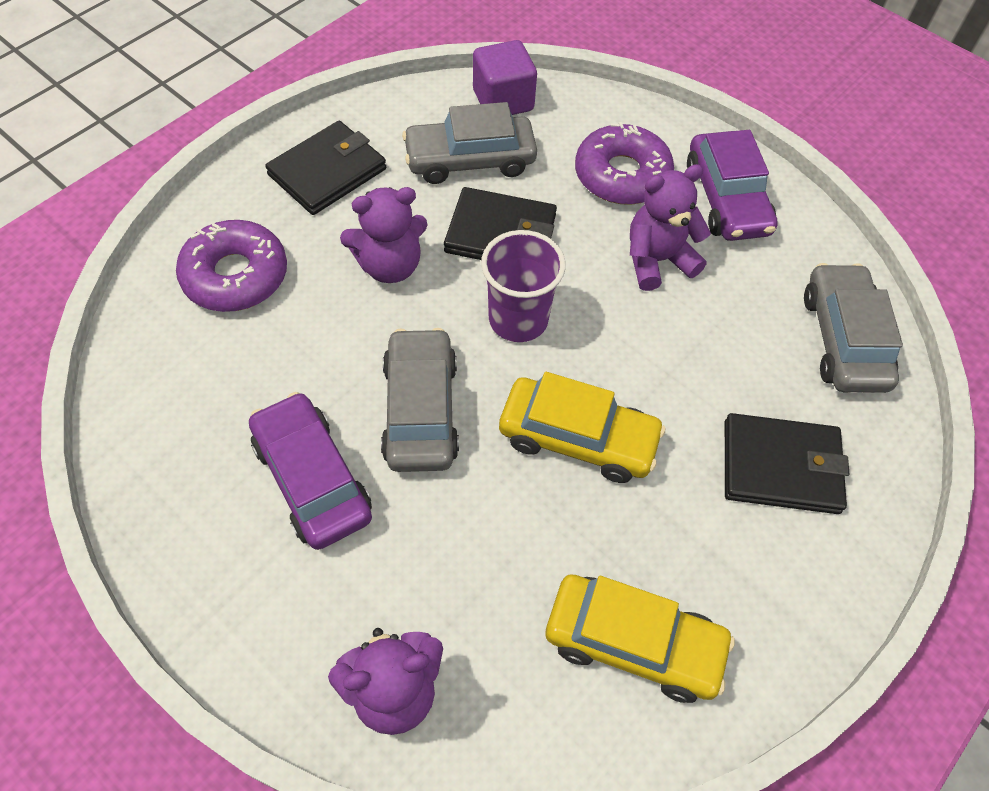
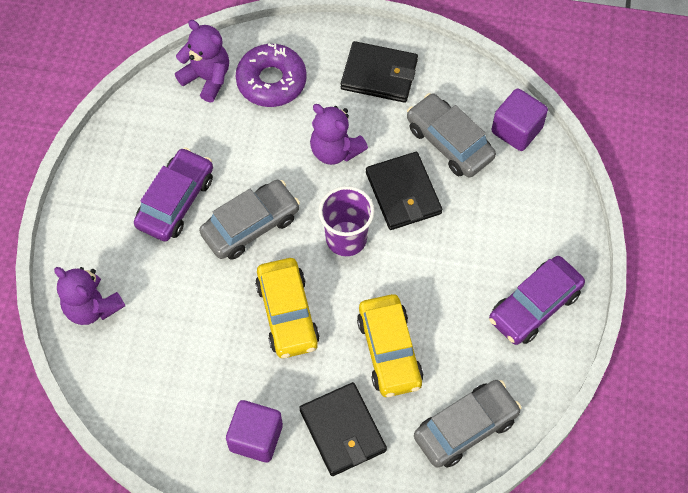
camera: 60 degrees right, 5 degrees up
(622, 175) = (506, 234): purple donut -> none
(633, 642) = (184, 404): yellow car -> yellow car (389, 351)
(657, 260) = (449, 290): purple teddy bear -> purple teddy bear (207, 78)
(737, 575) = (256, 438): none -> purple cube

